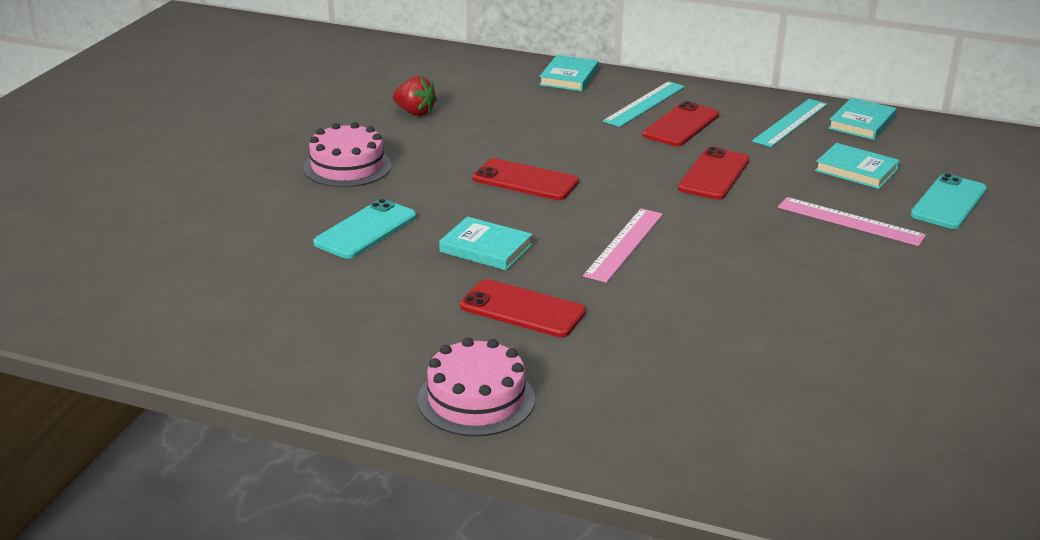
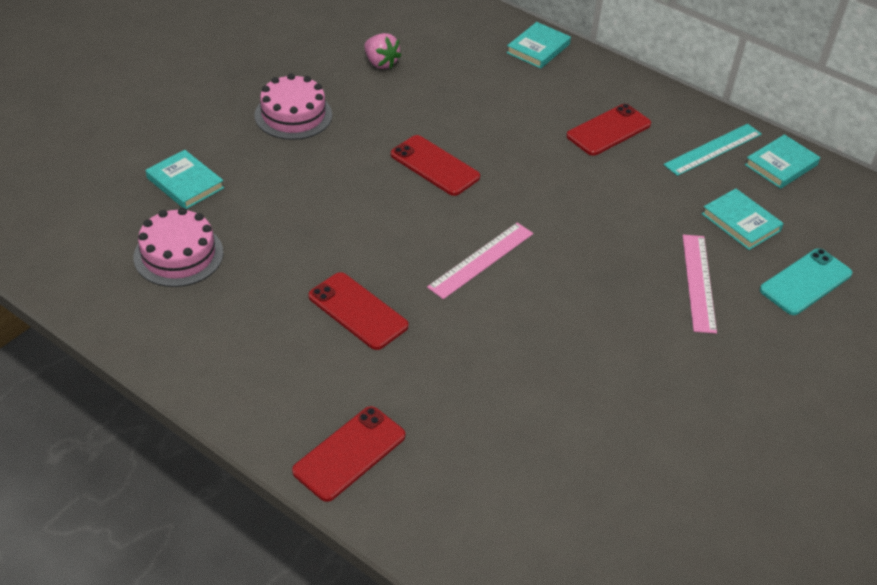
camera: 15 degrees right, 15 degrees up
(366, 230) = (274, 191): turquoise phone -> none
(415, 112) = (380, 63): red strawberry -> pink strawberry
(476, 399) = (273, 396): pink cake -> pink cake (178, 255)
(486, 248) = (362, 236): turquoise book -> turquoise book (185, 183)
(644, 104) = (590, 96): turquoise ruler -> none
(714, 174) = (605, 197): red phone -> red phone (349, 453)
(850, 221) = (698, 282): pink ruler -> pink ruler turned 45 degrees clockwise

